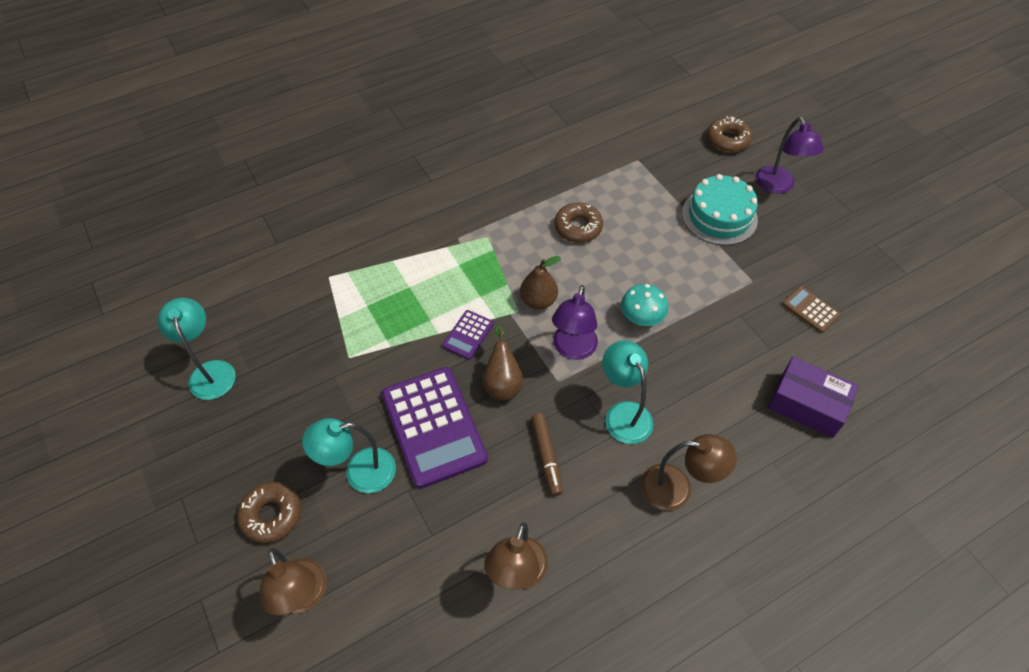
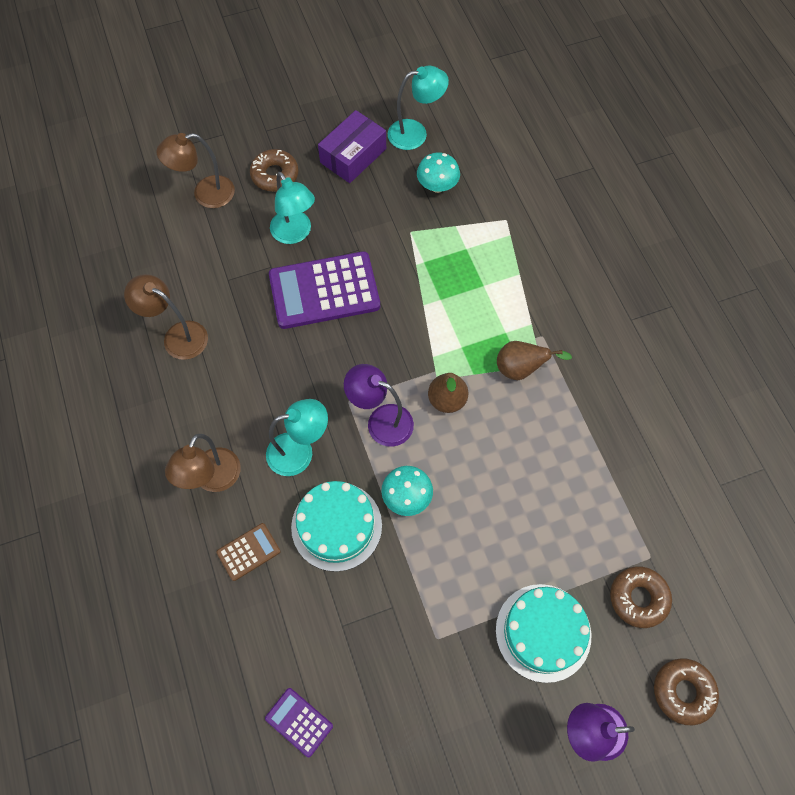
camera: 100 degrees right, 10 degrees up
(286, 340) = (437, 186): none -> turquoise mushroom
(359, 472) = (295, 234): turquoise lamp -> turquoise lamp turned 150 degrees clockwise
(468, 335) = (416, 330): purple calculator -> purple calculator (299, 722)
(502, 383) = (356, 352): brown pear -> brown pear (521, 369)
(546, 456) = (273, 376): brown marker -> none
(578, 227) = (543, 460): brown donut -> brown donut (638, 598)
(686, 368) = (336, 526): none -> turquoise cake
(807, 404) = (266, 639): purple box -> purple box (353, 156)
(810, 310) = (384, 694): brown calculator -> brown calculator (248, 552)

